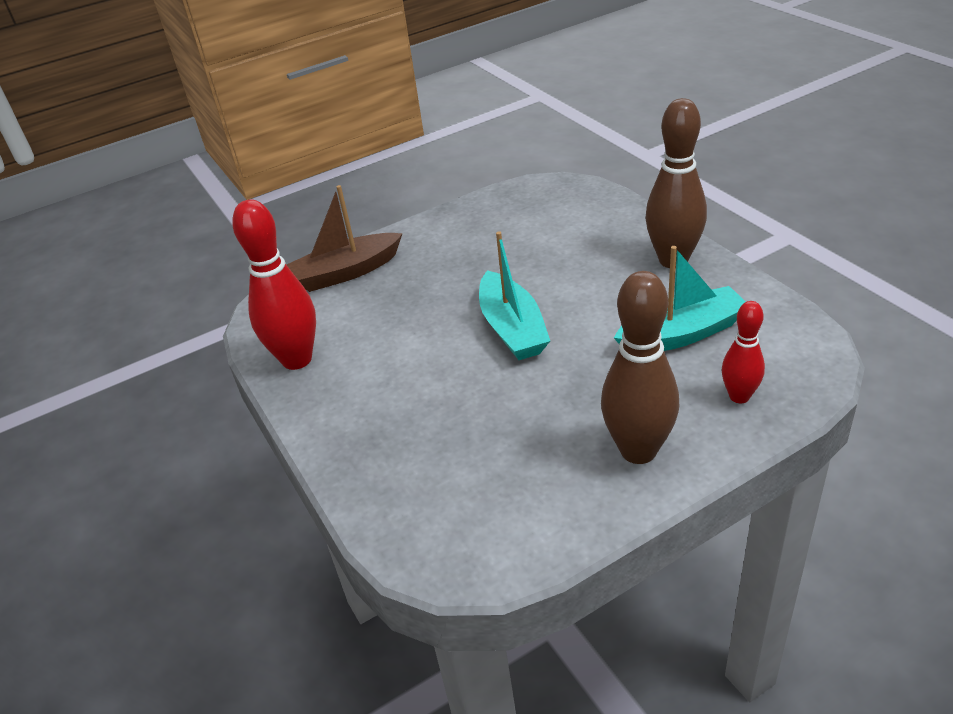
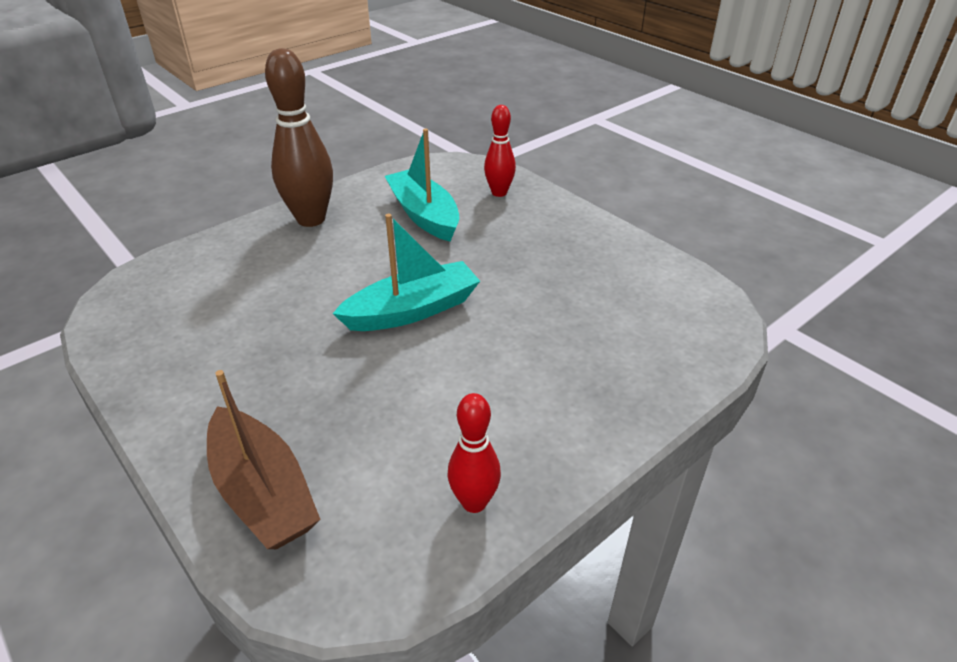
camera: 105 degrees left, 0 degrees up
(297, 359) = (474, 502): red bowling pin -> red bowling pin, size x0.57
(638, 450) = (568, 233): brown bowling pin -> none

